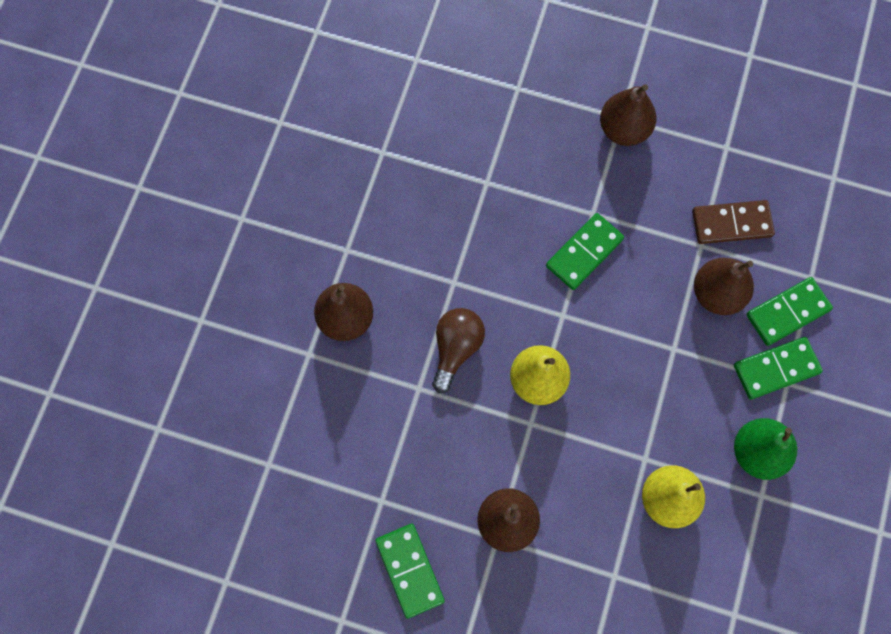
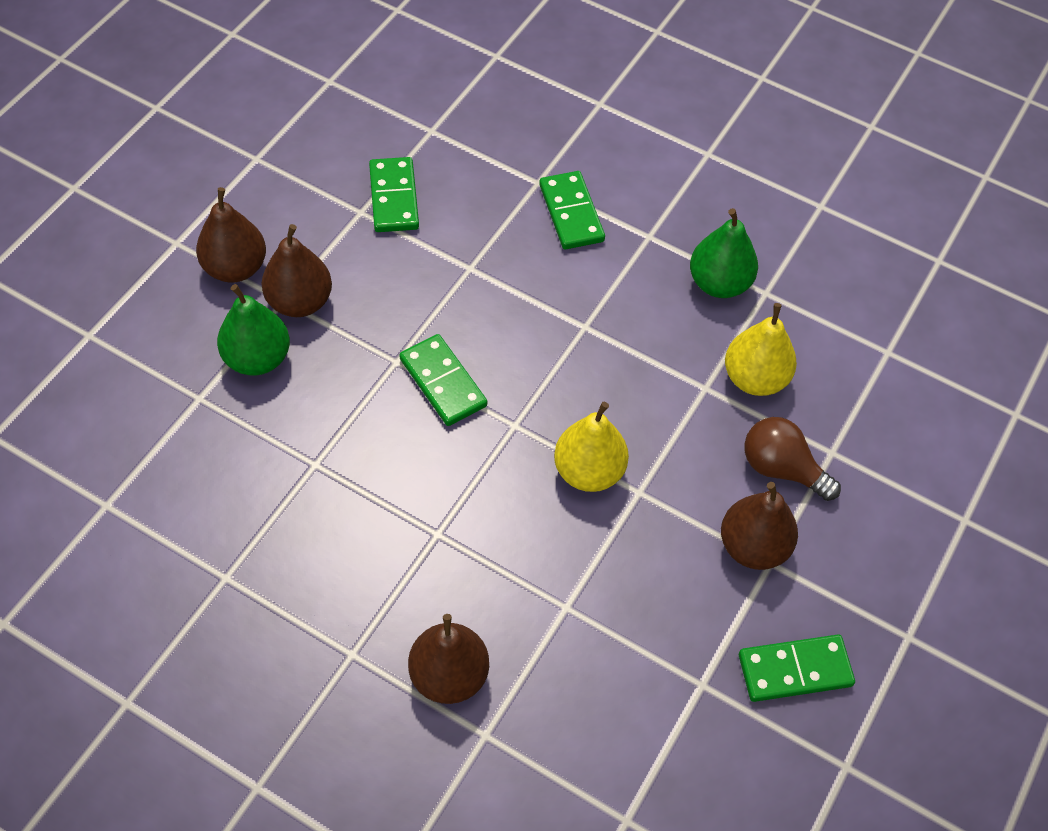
camera: 80 degrees left, 15 degrees down
(456, 349) = (525, 551): brown light bulb -> brown light bulb (781, 468)
(563, 116) = (257, 358): none -> green pear
(716, 294) = (532, 269): brown pear -> brown pear (235, 268)
(731, 223) = (453, 232): brown domino -> none
(776, 369) = (631, 241): green domino -> green domino (393, 197)

